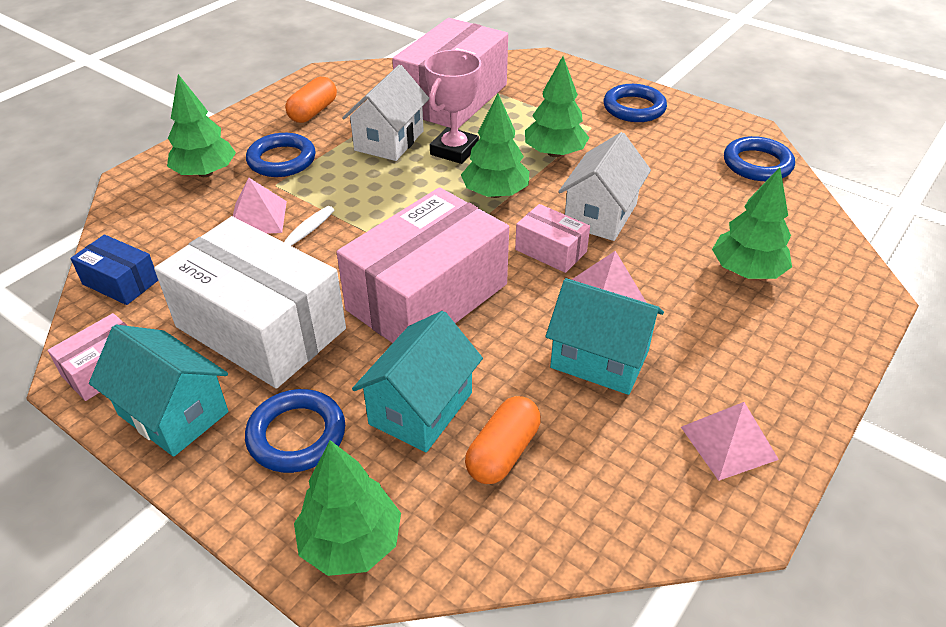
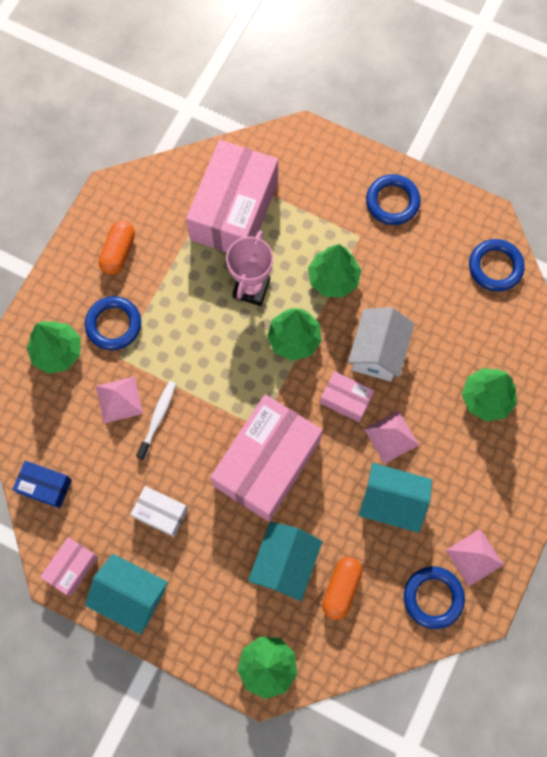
camera: 10 degrees left, 30 degrees up
(260, 328) = (161, 513): white box -> white box, size x0.46
(296, 435) = (214, 598): blue ring -> blue ring (433, 597)
(389, 141) = (194, 283): white house -> none

